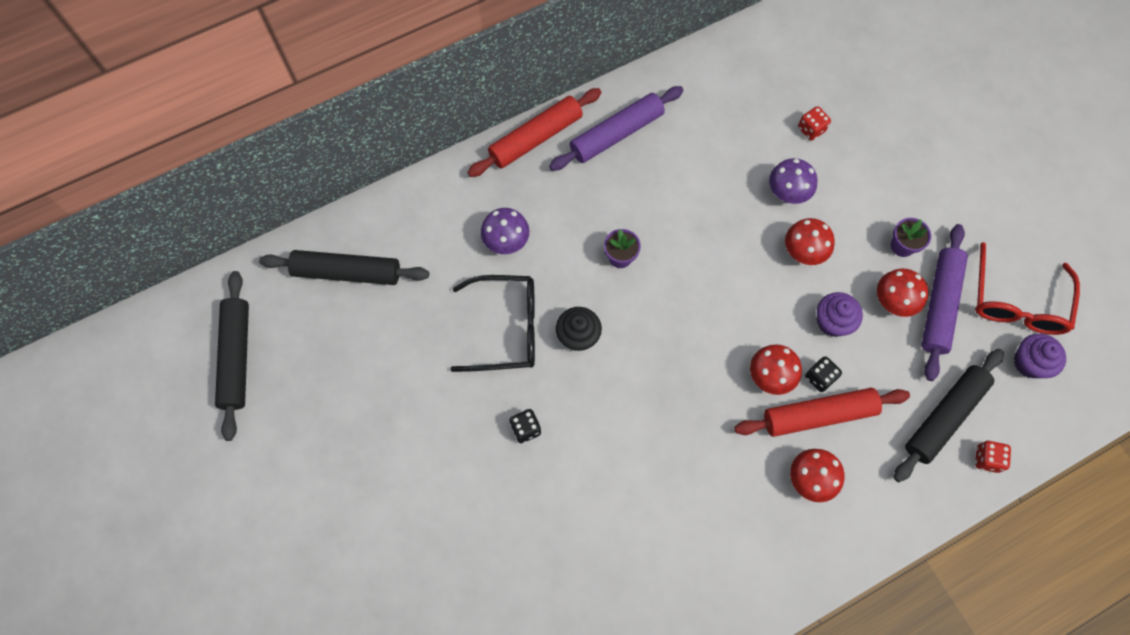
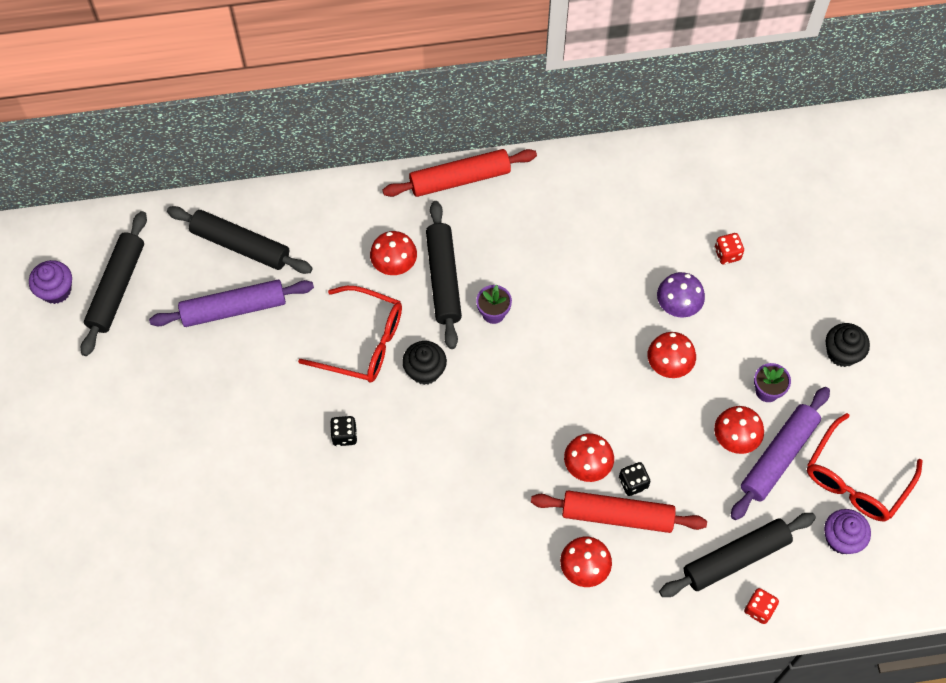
camera: 20 degrees right, 5 degrees down
(506, 241) = (394, 264): purple mushroom -> red mushroom
(506, 328) = (363, 342): black glasses -> red glasses
(559, 240) = (443, 279): none -> black rolling pin
(616, 134) = (537, 199): purple rolling pin -> purple rolling pin (234, 308)
(832, 322) = (668, 437): purple cupcake -> purple cupcake (56, 290)
(952, 187) = (842, 353): none -> black cupcake

